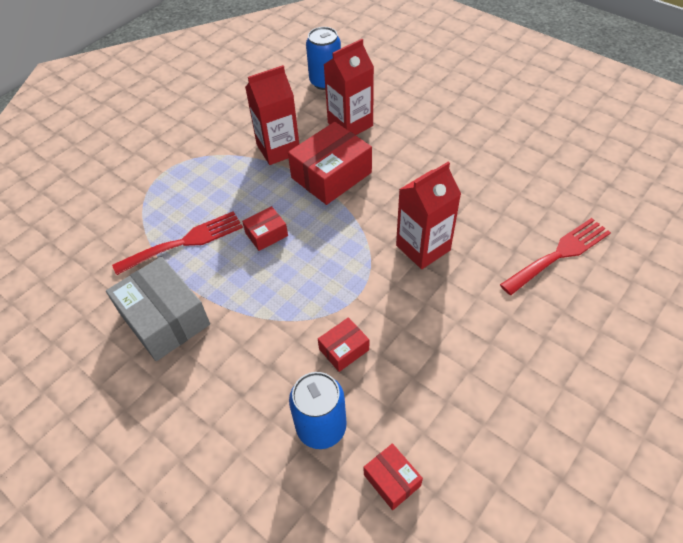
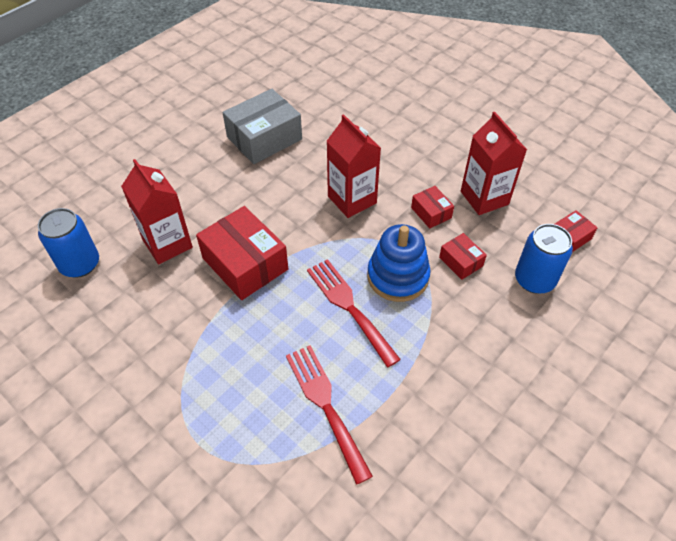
camera: 90 degrees left, 0 degrees up
(164, 319) = (431, 415): grey box -> grey box (264, 138)
(266, 234) = (322, 323): red box -> red box (431, 213)
(278, 149) = (190, 313): red carton -> red carton (484, 198)
(321, 291) = (398, 276): none -> blue stacking toy
(559, 254) = (365, 119): red fork -> red fork (349, 307)

